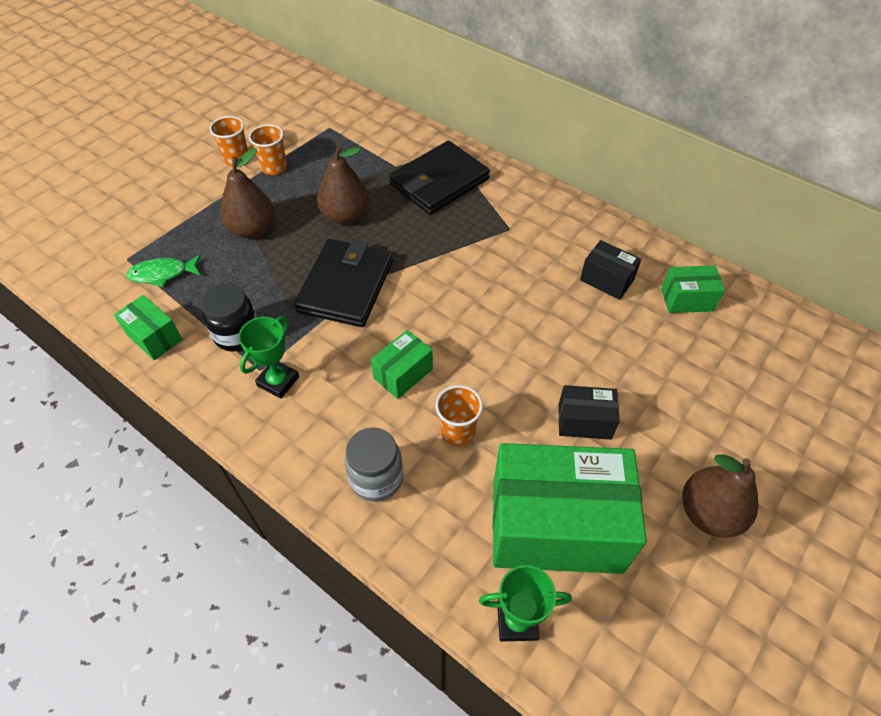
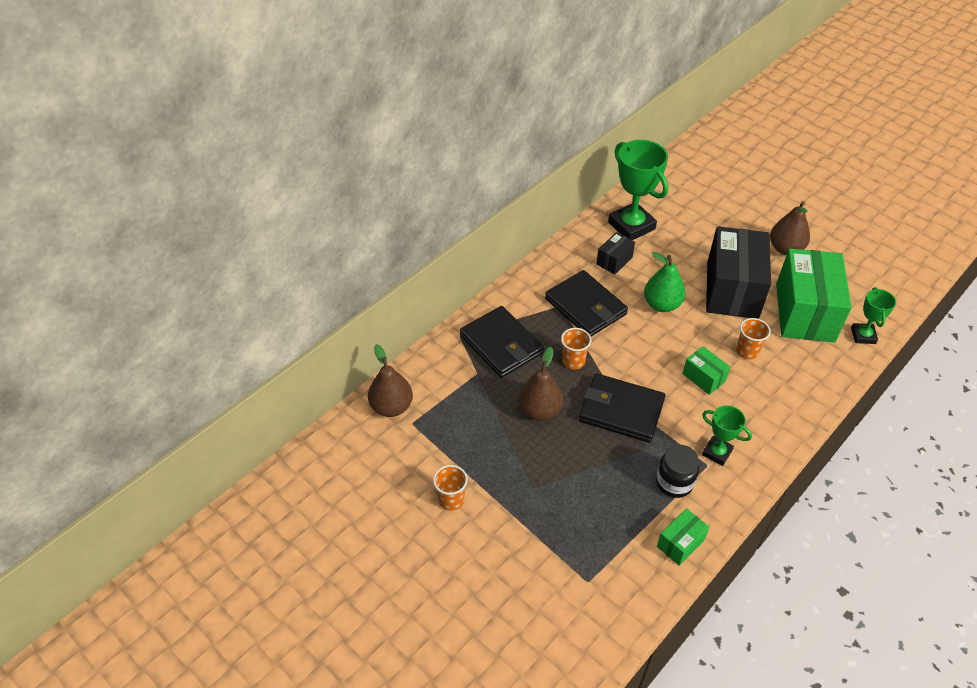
camera: 85 degrees left, 5 degrees down
(162, 274) = (608, 547): green fish -> none
(252, 229) = (553, 479): brown pear -> brown pear (391, 407)
(274, 168) = (468, 466): orange cup -> orange cup (573, 361)
(376, 478) = (787, 395): grey jar -> none
(513, 252) = (585, 306): none -> black wallet
(533, 331) = (661, 304): none -> green pear
(584, 421) = (732, 290): black box -> black box, size x2.21
(687, 299) = (631, 226): green box -> green trophy

